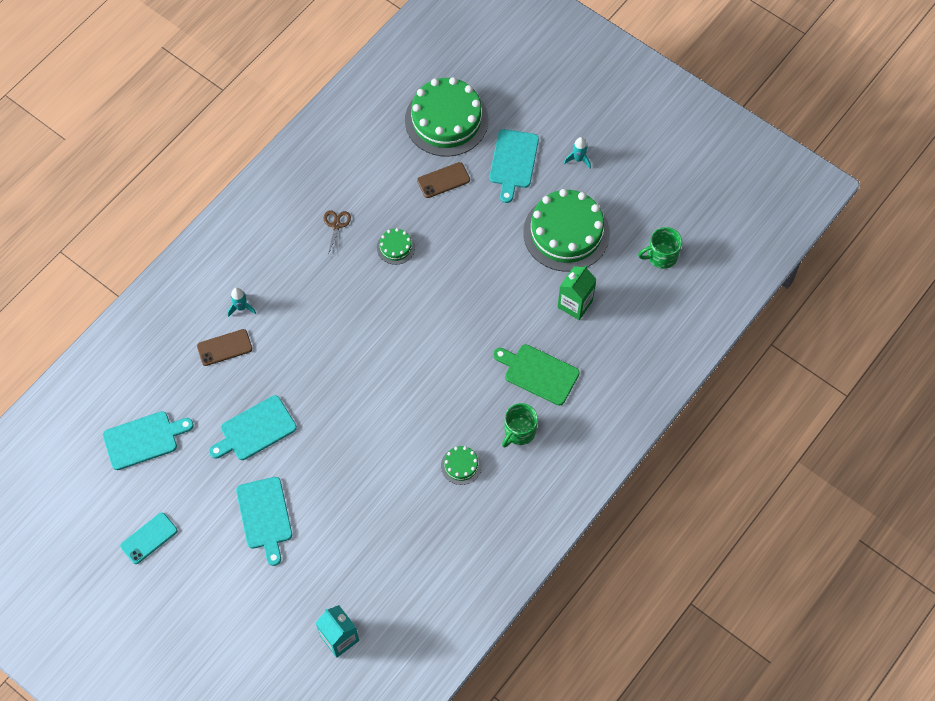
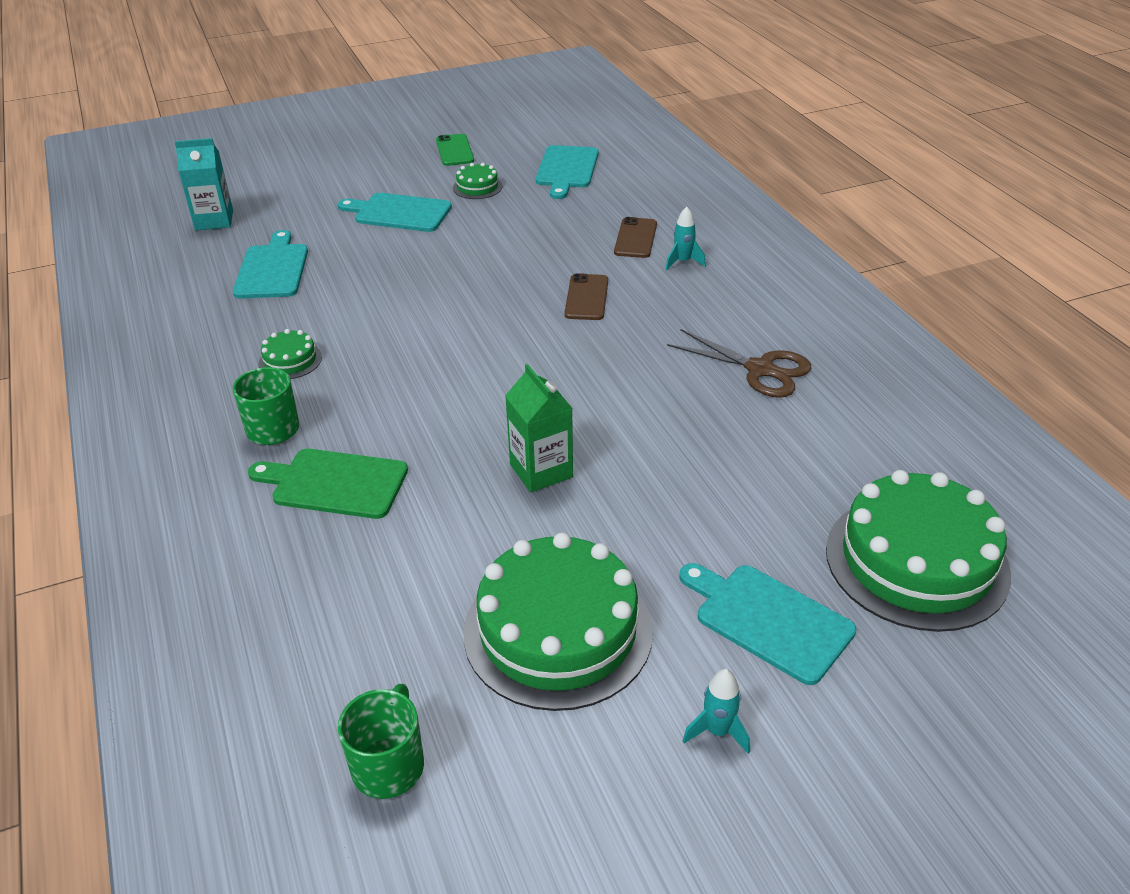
camera: 120 degrees right, 25 degrees down
(149, 538) = (454, 150): turquoise phone -> green phone
(255, 430) = (507, 232): turquoise cutting board -> turquoise cutting board (272, 269)
(336, 225) = (760, 369): brown scissors -> brown scissors, size x1.64
(395, 247) = (680, 413): green cake -> green cake (477, 187)
(443, 180) = (779, 509): brown phone -> brown phone (587, 297)
(538, 373) = (335, 483): green cutting board -> green cutting board turned 135 degrees counterclockwise
(575, 304) = (408, 579): green carton -> green carton (541, 471)

